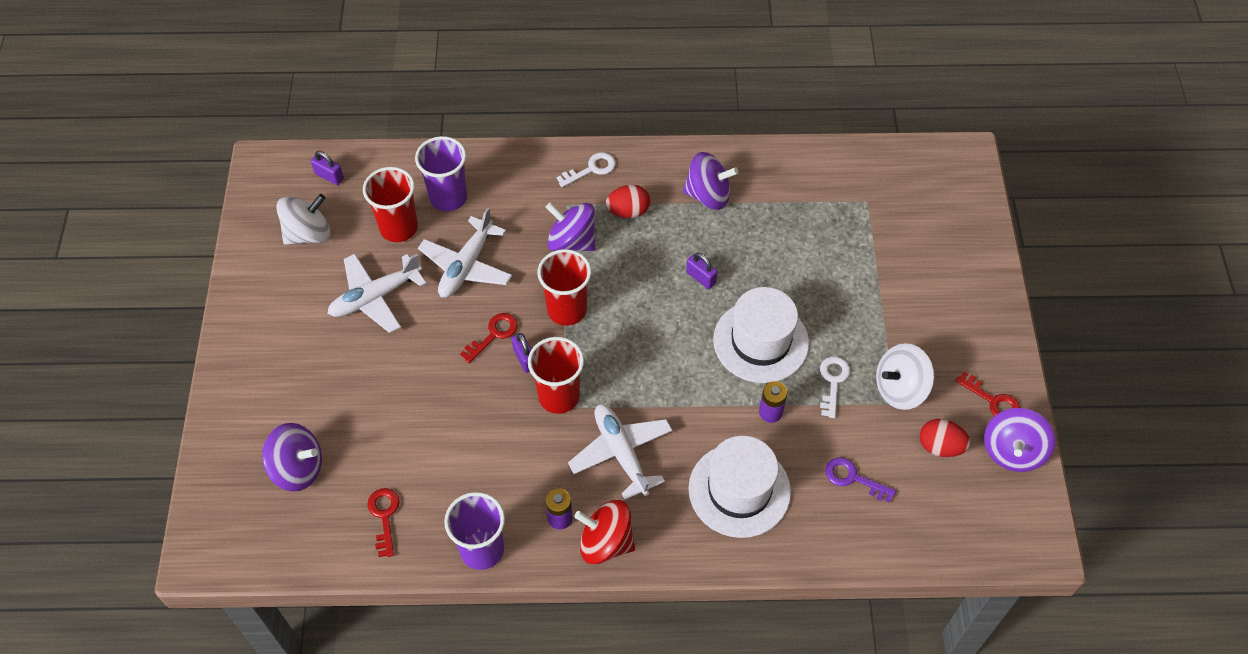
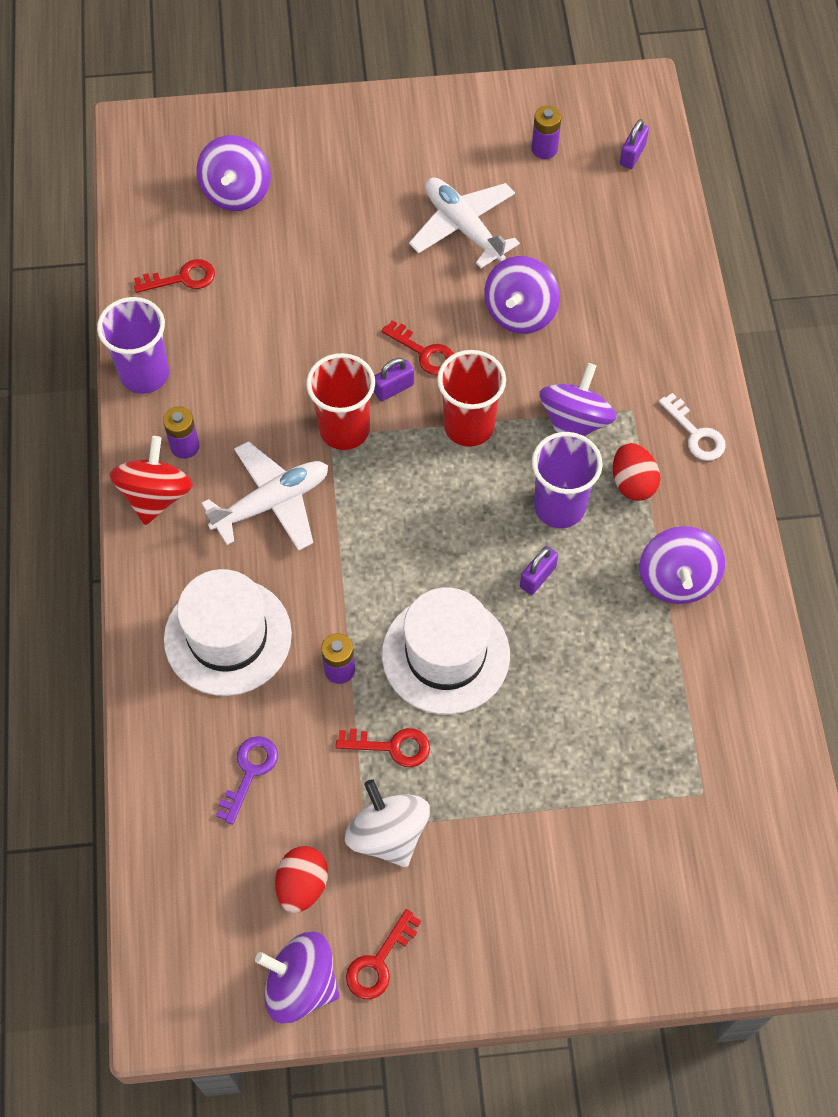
camera: 85 degrees right, 5 degrees up
(308, 234) = (544, 149): white spinning top -> purple battery
(399, 228) = (566, 235): red cup -> none
(448, 197) = (621, 280): purple cup -> purple cup (559, 507)
(466, 266) = (520, 312): white plane -> purple spinning top
(833, 382) = (391, 746): white key -> red key

